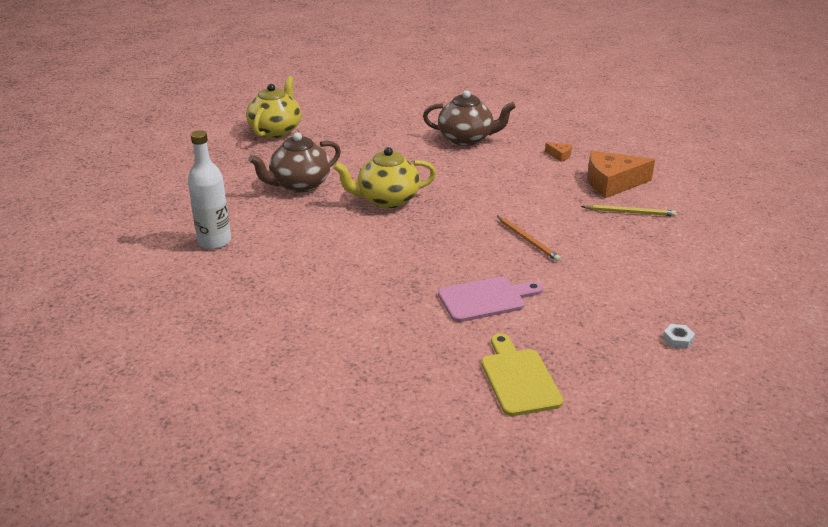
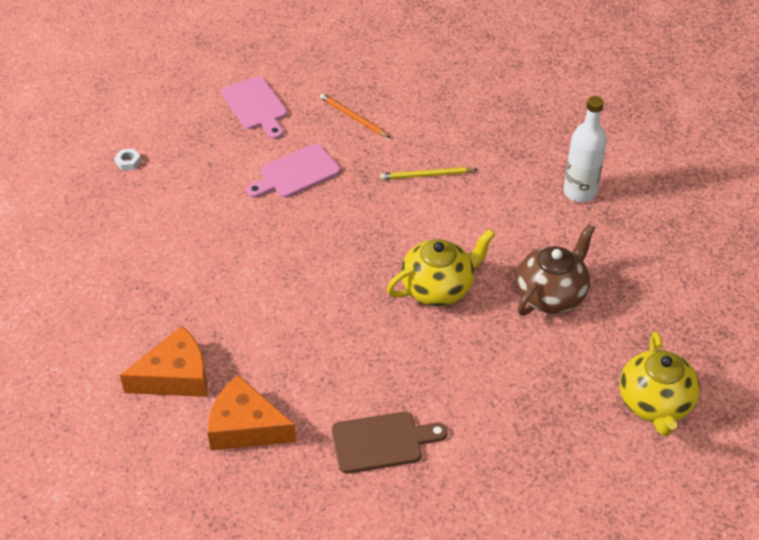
camera: 165 degrees right, 15 degrees up
(466, 139) = (382, 442): brown teapot -> brown cutting board
(518, 378) = (256, 106): yellow cutting board -> pink cutting board
(528, 240) = (268, 254): orange pencil -> orange pencil (353, 117)
(560, 155) = (245, 426): orange cheese -> orange cheese, size x2.29
(630, 212) = (156, 322): yellow pencil -> yellow pencil (426, 175)

